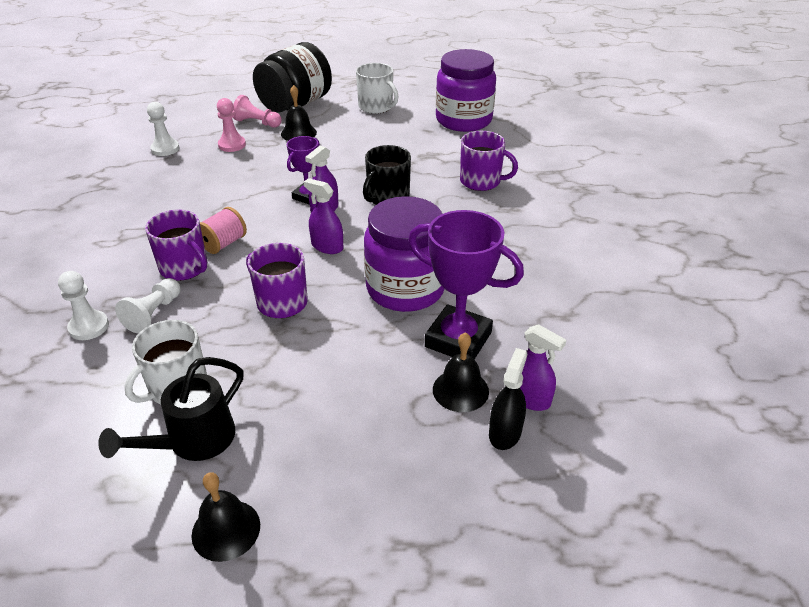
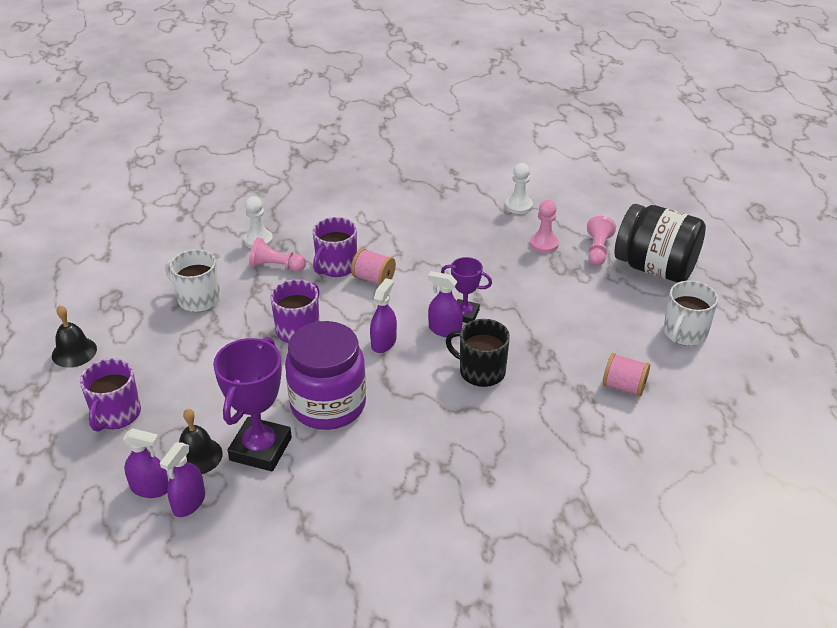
camera: 80 degrees right, 0 degrees up
(154, 314) = (276, 266): white pawn -> pink pawn
(193, 441) = (147, 319): black watering can -> none
(298, 133) = (589, 283): black bell -> none
(426, 138) = (624, 386): none -> pink spool
(463, 120) = (690, 417): purple jar -> none
(481, 181) = (541, 445): purple mug -> purple mug (116, 414)
(505, 432) = (150, 488): black spray bottle -> purple spray bottle

